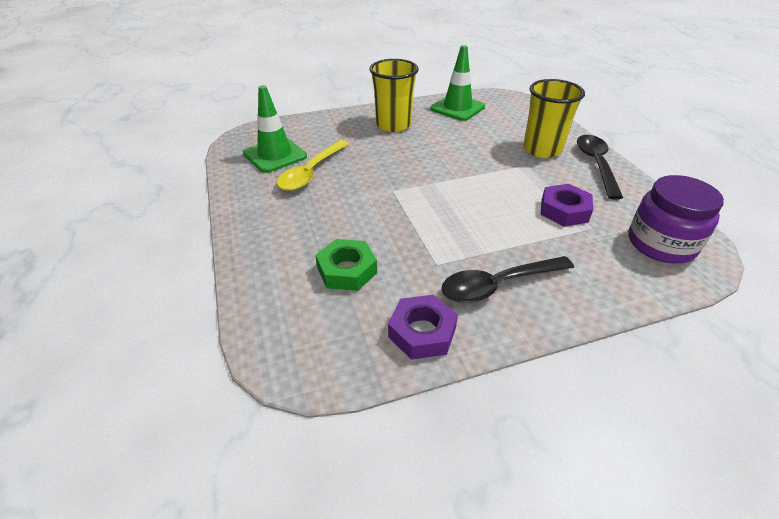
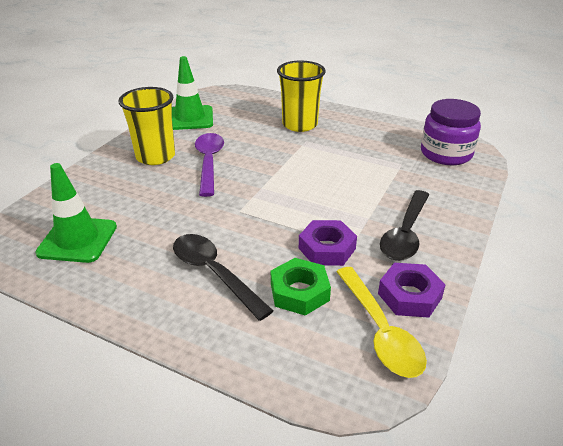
camera: 45 degrees left, 5 degrees down
(311, 172) = (143, 235): yellow spoon -> yellow spoon (380, 331)
(423, 146) = (209, 162): none -> purple spoon
(564, 210) = (372, 161): purple nut -> purple nut (327, 248)
(596, 164) = (346, 119): black spoon -> black spoon (214, 273)

